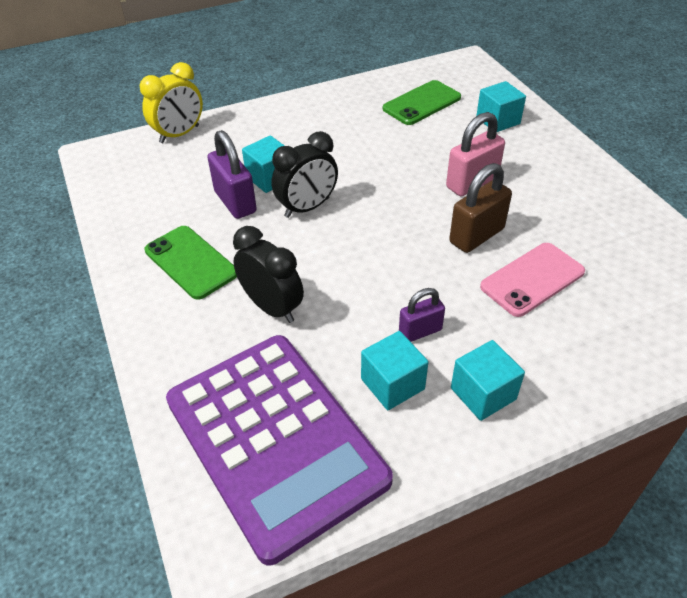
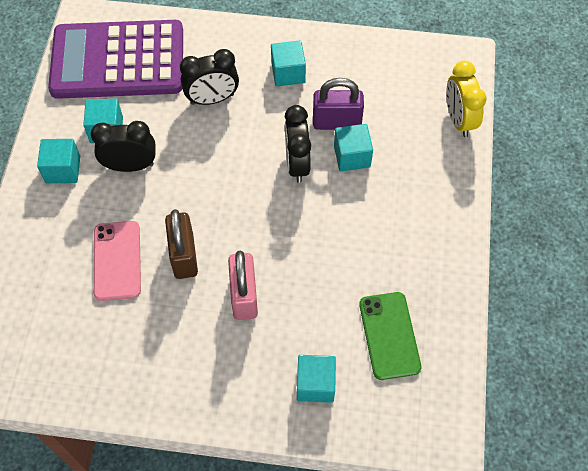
camera: 120 degrees right, 15 degrees up
(190, 262) = (288, 73): green phone -> turquoise cube
(420, 331) = (130, 166): purple padlock -> black clock

